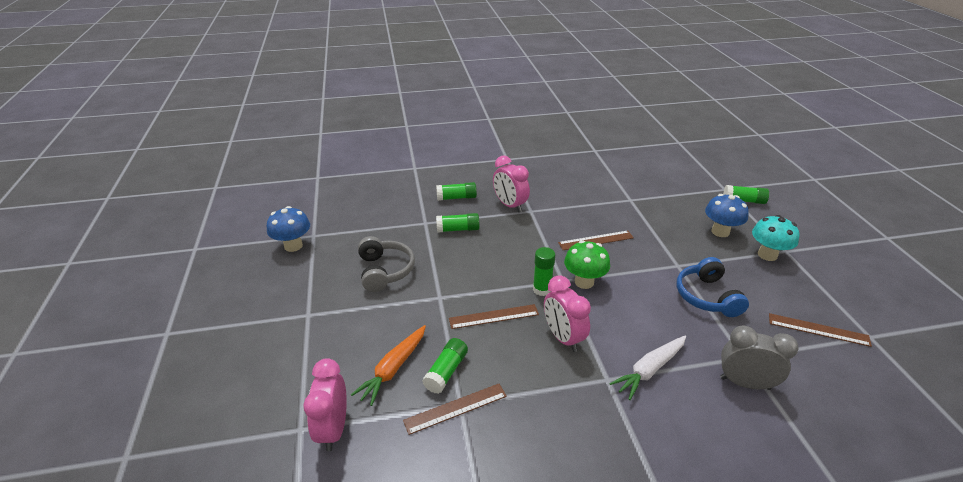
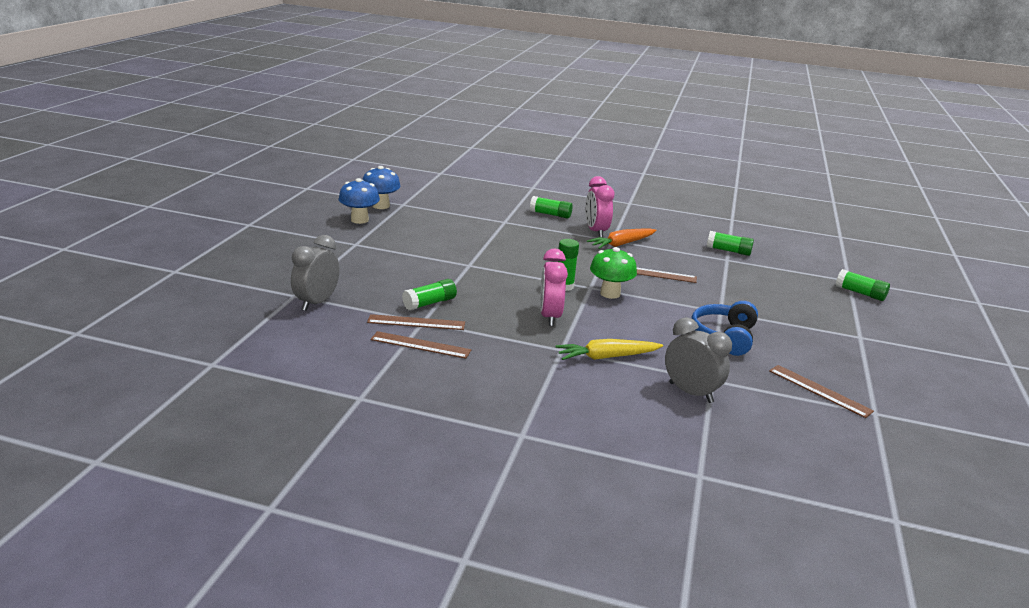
camera: 25 degrees right, 10 degrees down
(333, 429) = (317, 303): pink clock -> grey clock
(385, 271) = (439, 238): grey headphones -> none
(393, 369) = (390, 289): orange carrot -> orange carrot (621, 244)
(458, 229) = (529, 233): green glue stick -> green glue stick (728, 251)
(494, 316) = (503, 288): brown ruler -> brown ruler (420, 345)
(649, 370) = (606, 357): white carrot -> yellow carrot
(720, 232) = (800, 304): blue mushroom -> blue mushroom (359, 220)
(767, 255) = (833, 333): turquoise mushroom -> none

